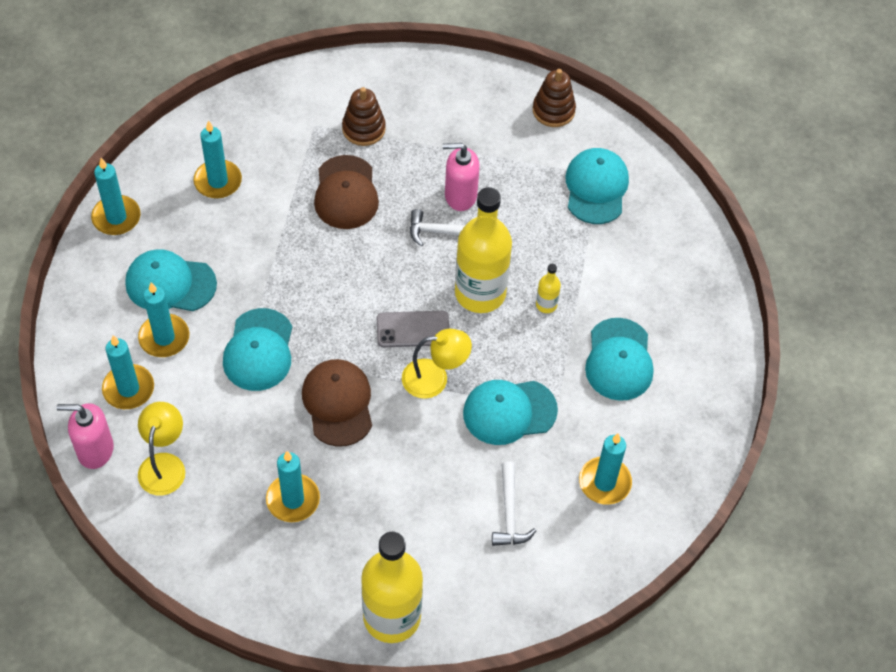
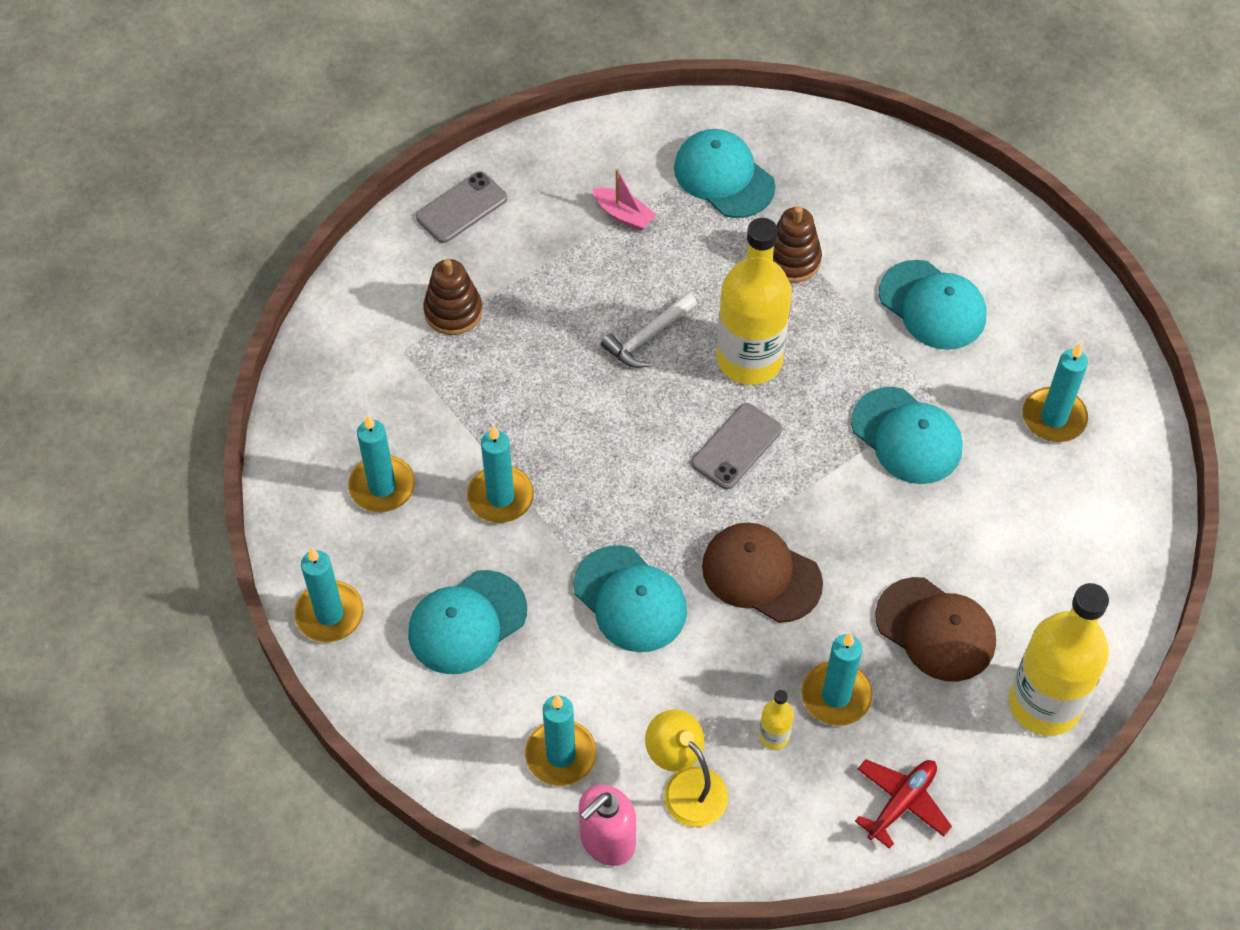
camera: 45 degrees left, 0 degrees up
(164, 337) = (529, 676): turquoise candle -> turquoise candle (500, 497)
(252, 584) = (901, 803): none -> red plane
(346, 193) = (516, 384): brown cap -> brown cap (935, 630)
(434, 378) = (811, 470): yellow lamp -> none
(437, 81) = (462, 208): none -> grey phone
(460, 196) = (619, 291): pink soap dispenser -> none
(509, 412) = (906, 436): turquoise cap -> turquoise cap turned 75 degrees counterclockwise
(509, 513) = (1018, 519): white hammer -> none
(515, 159) = (623, 215): none -> pink boat
(546, 305) = (816, 316): yellow bottle -> yellow bottle (774, 736)
(553, 110) = (599, 142): brown stacking toy -> brown stacking toy (792, 260)

